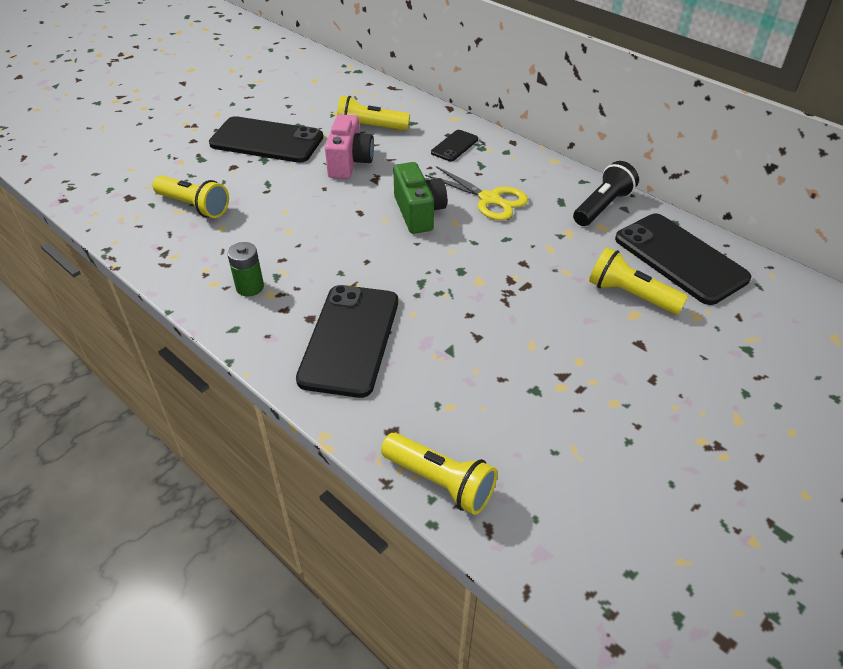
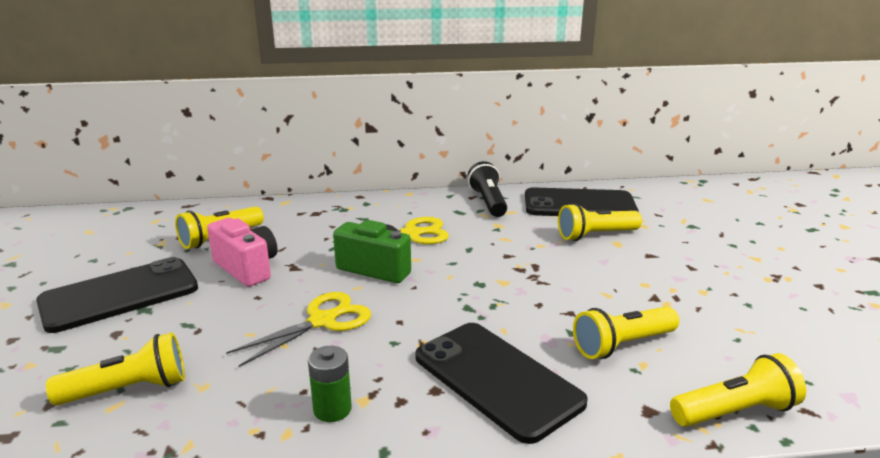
camera: 50 degrees left, 20 degrees down
(329, 230) = (323, 321): none -> yellow scissors
(454, 146) = (320, 217): black phone -> none
(464, 384) = (622, 345): none -> yellow flashlight

